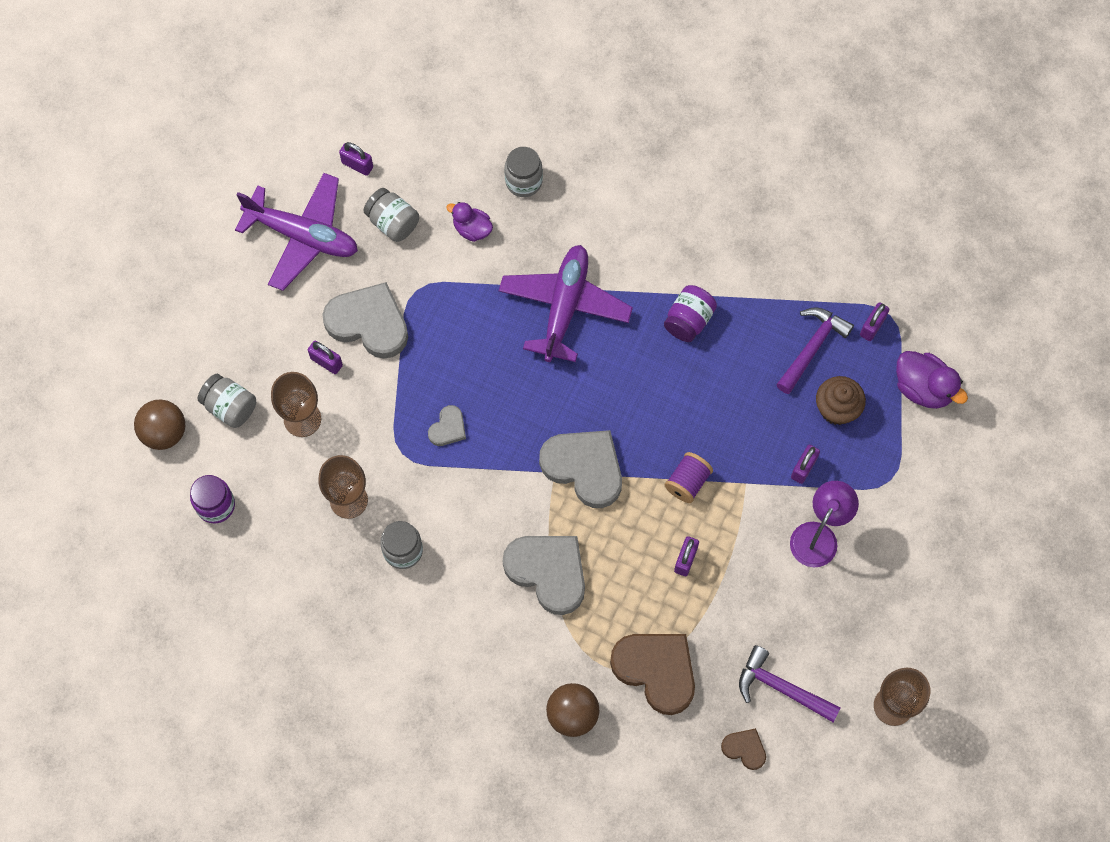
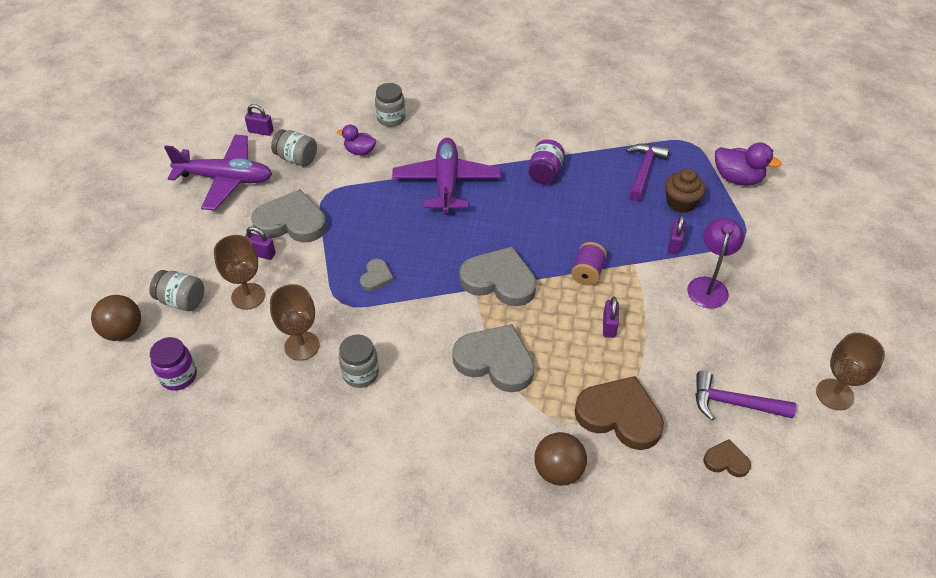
camera: 15 degrees left, 20 degrees down
(872, 327) = (681, 151): purple padlock -> none

